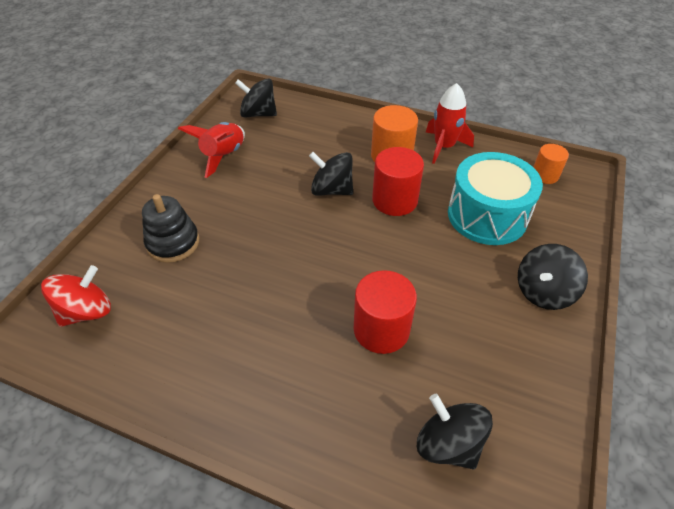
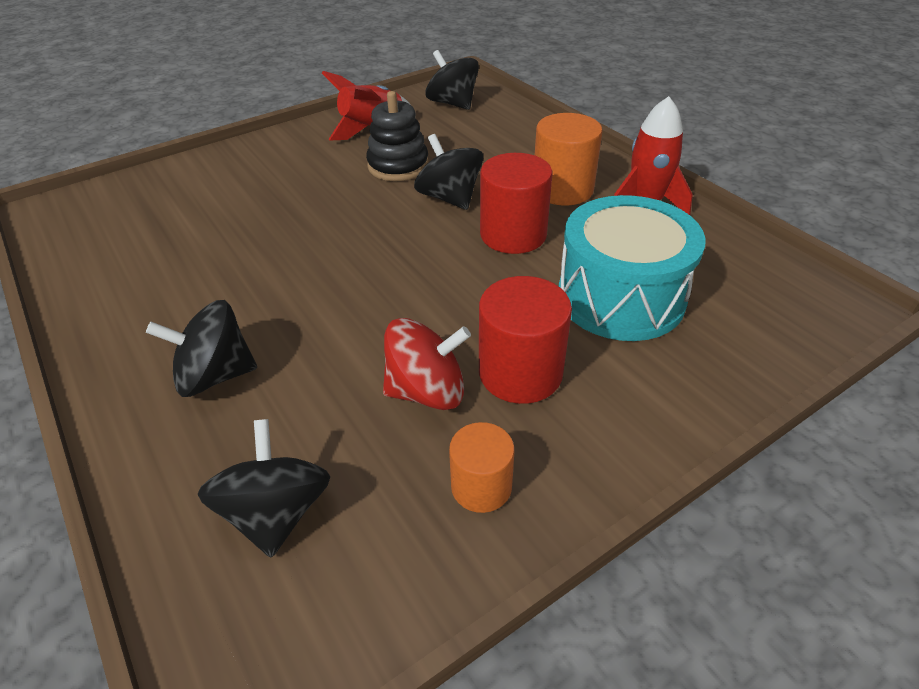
camera: 35 degrees right, 5 degrees down
(87, 311) = (106, 211): red spinning top -> red spinning top (427, 391)
(173, 243) = (238, 186): black stacking toy -> black stacking toy (398, 166)
(381, 329) = (343, 355): red cylinder -> red cylinder (520, 373)
(543, 292) = (603, 417): black spinning top -> black spinning top (215, 375)
(545, 175) = (768, 285): orange cylinder -> orange cylinder (481, 486)

